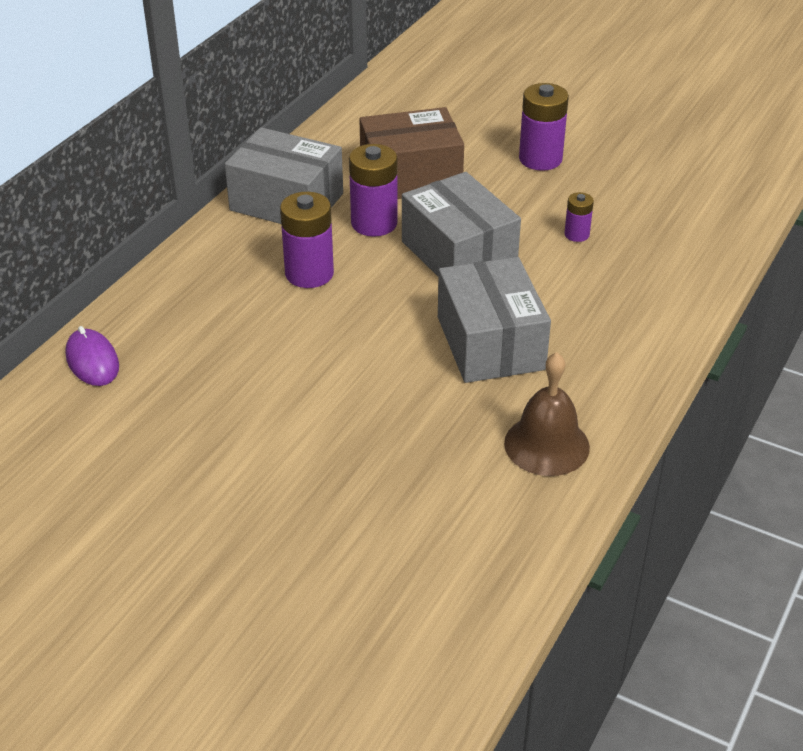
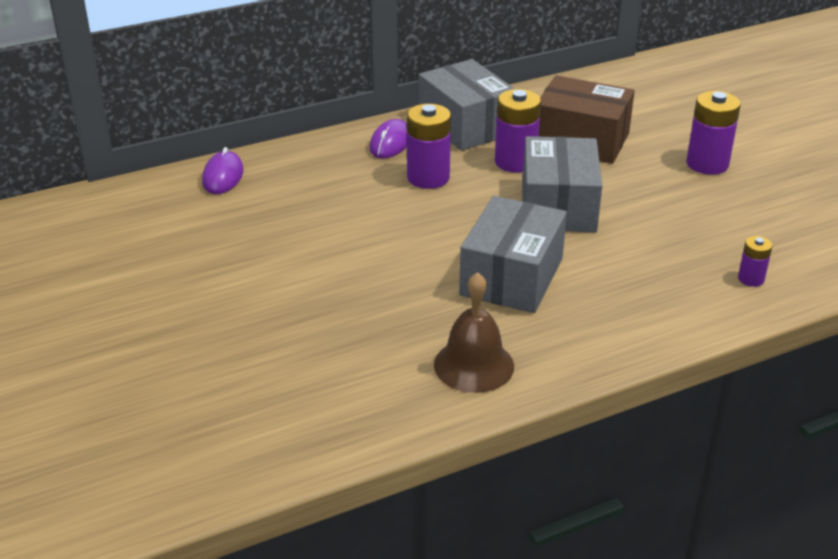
camera: 35 degrees right, 5 degrees down
(231, 250) = (390, 143): none -> purple mouse
(576, 234) = (675, 229): purple battery -> purple battery (751, 279)

